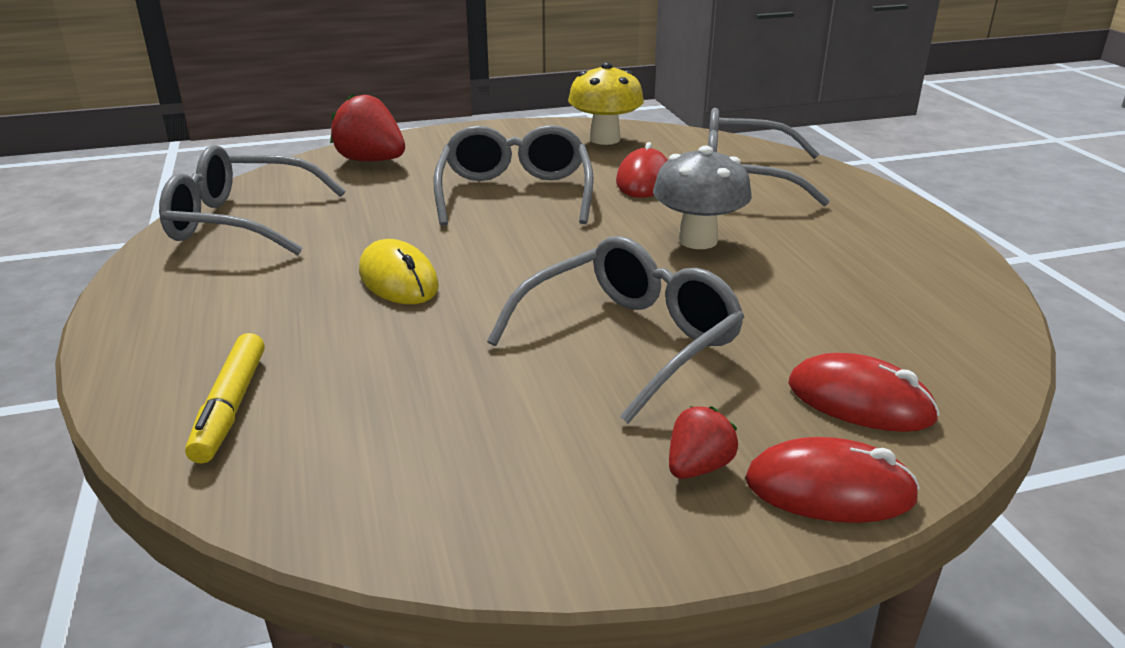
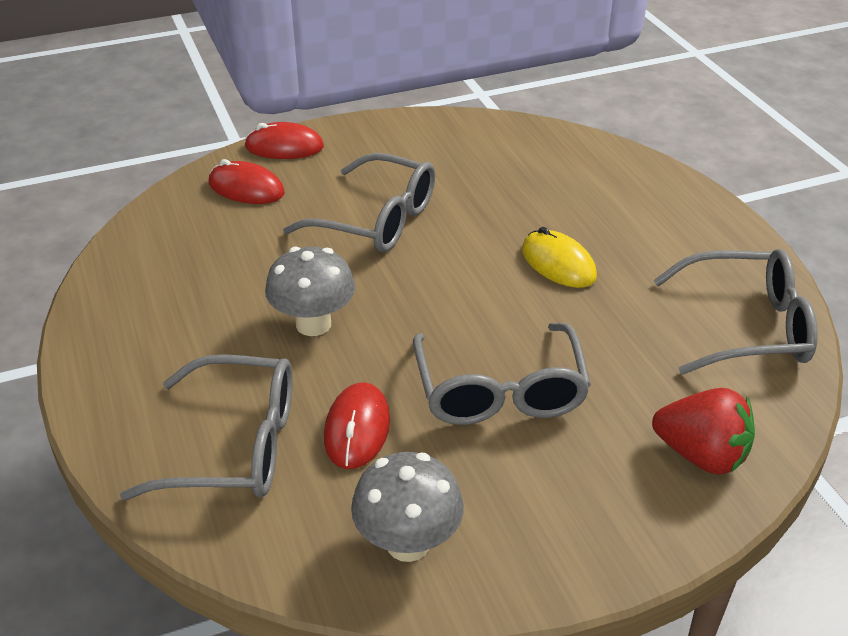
camera: 175 degrees right, 10 degrees up
(231, 406) = (599, 168): yellow marker -> none
(604, 139) = (408, 543): yellow mushroom -> grey mushroom
(630, 340) = (377, 220): grey glasses -> grey glasses turned 105 degrees counterclockwise
(698, 467) = (345, 152): red strawberry -> none

